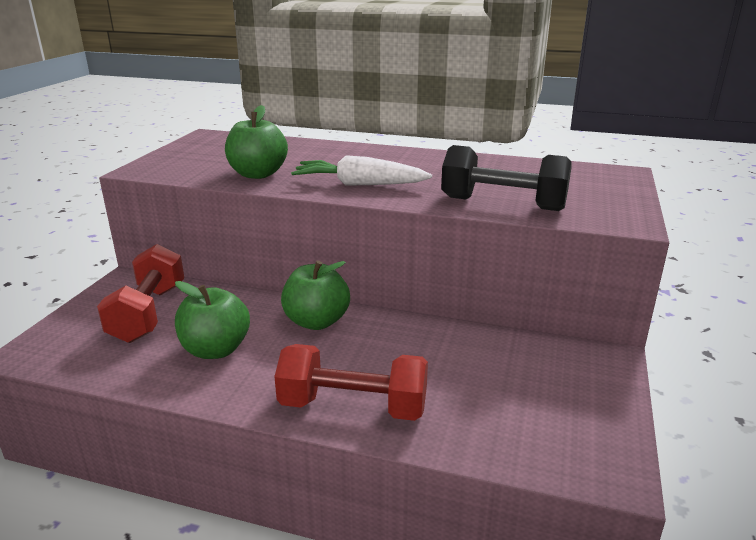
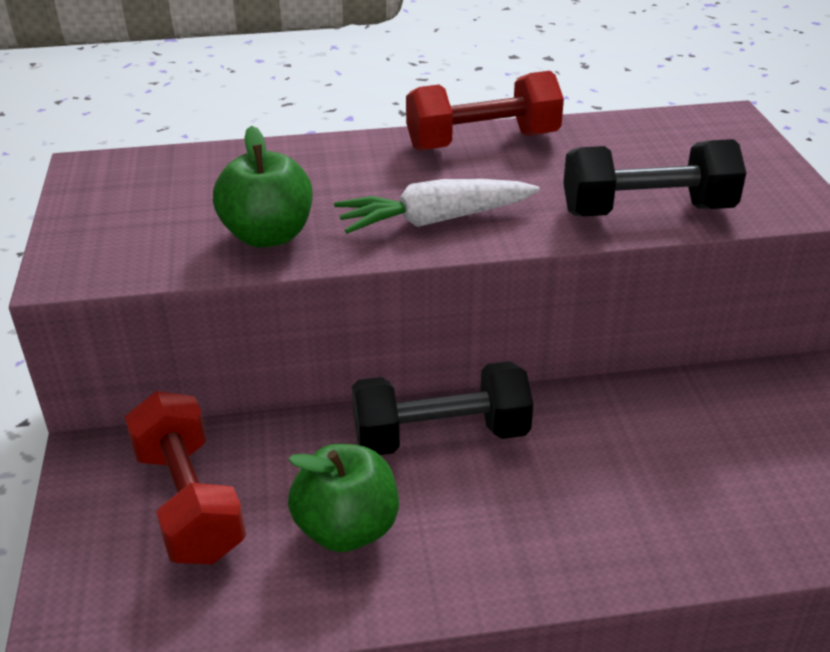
camera: 25 degrees left, 10 degrees up
(316, 321) = (441, 436): green apple -> black dumbbell
(353, 407) = (596, 550): red dumbbell -> red dumbbell (483, 142)

